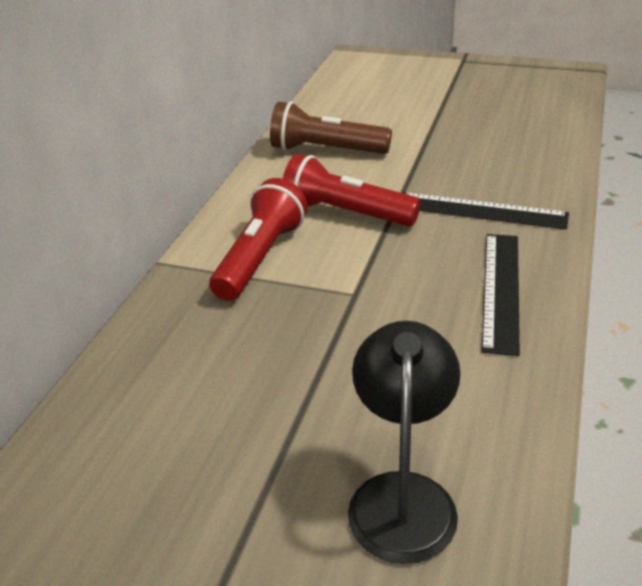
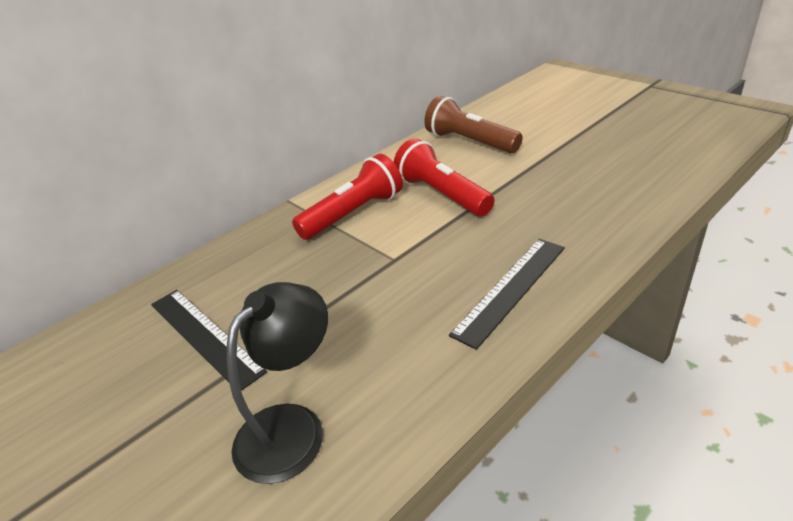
camera: 30 degrees right, 0 degrees up
(481, 210) = (553, 217): black ruler -> black ruler (205, 336)

